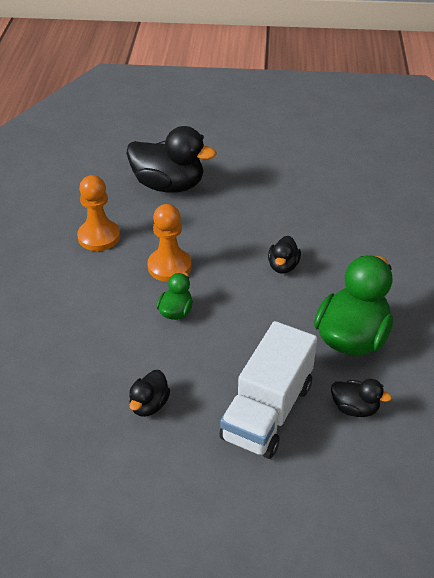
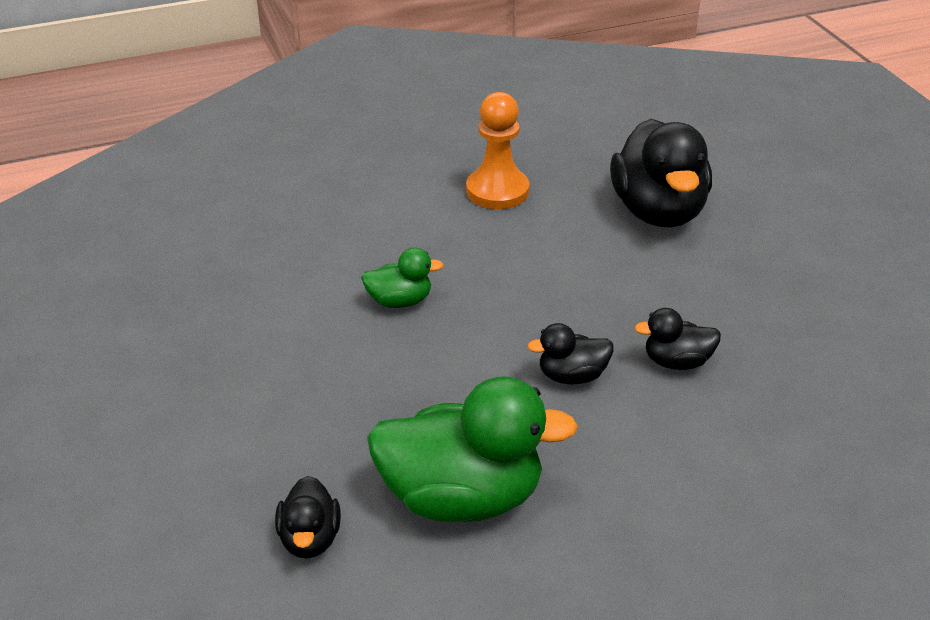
camera: 65 degrees right, 5 degrees down
(149, 405) = (219, 332): black duck -> black duck (677, 362)
(169, 266) = (485, 267): orange pawn -> none
(267, 411) = (259, 444): white truck -> none

